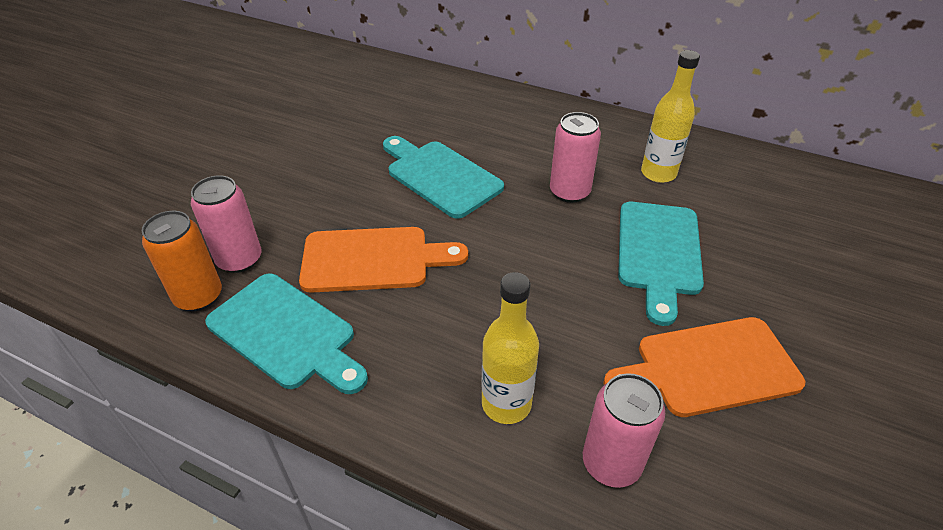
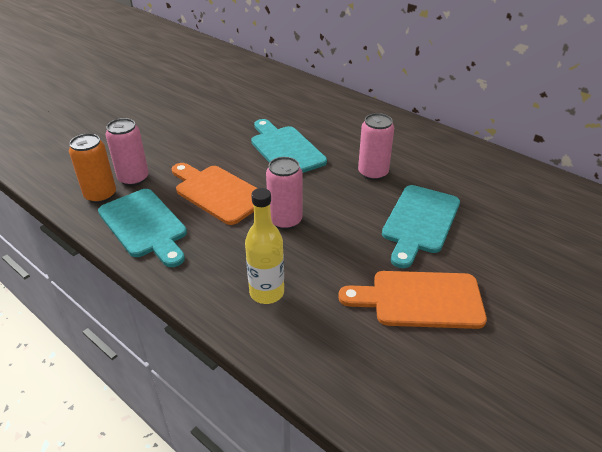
camera: 15 degrees right, 5 degrees down
(373, 259) = (218, 192): orange cutting board -> orange cutting board turned 150 degrees counterclockwise
(611, 463) = (321, 341): pink can -> pink can (285, 220)
(658, 173) = (446, 171): yellow bottle -> none

